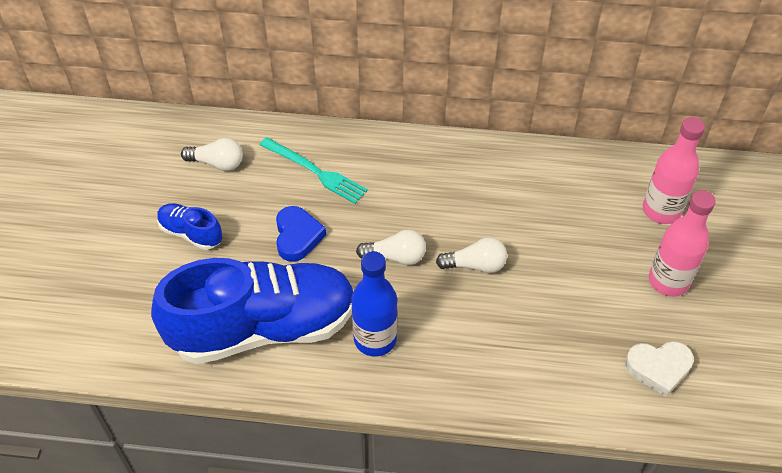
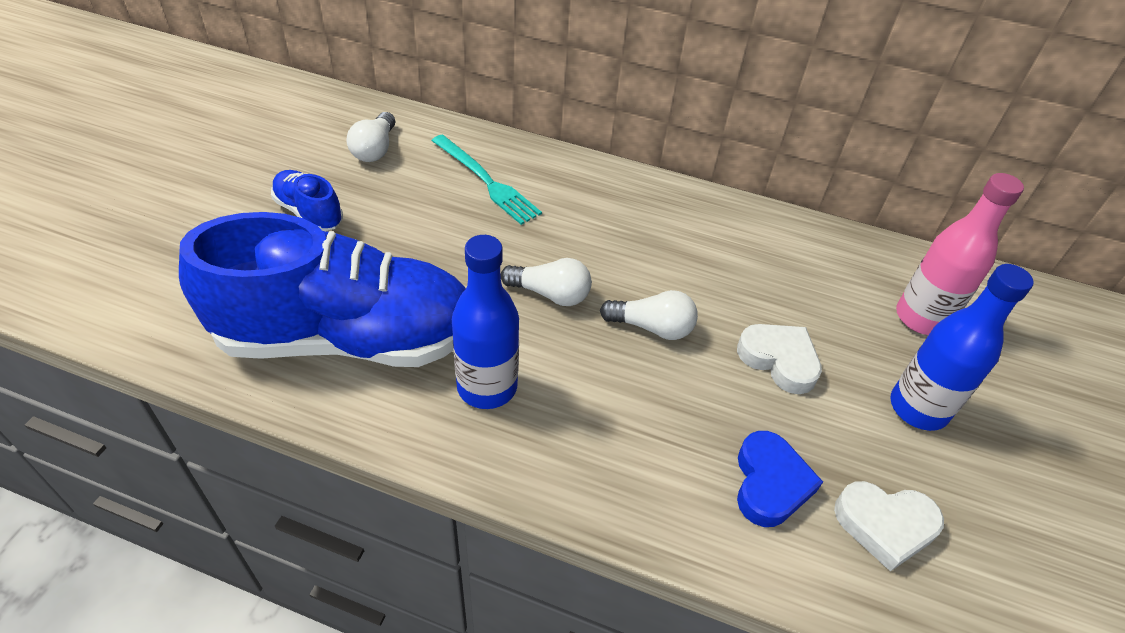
camera: 10 degrees right, 5 degrees down
(217, 163) = (375, 149): white light bulb -> white light bulb turned 75 degrees clockwise
(297, 236) = (435, 244): blue heart -> blue heart (770, 483)
(569, 268) = (779, 360): none -> white heart
(668, 281) = (918, 408): pink bottle -> blue bottle

